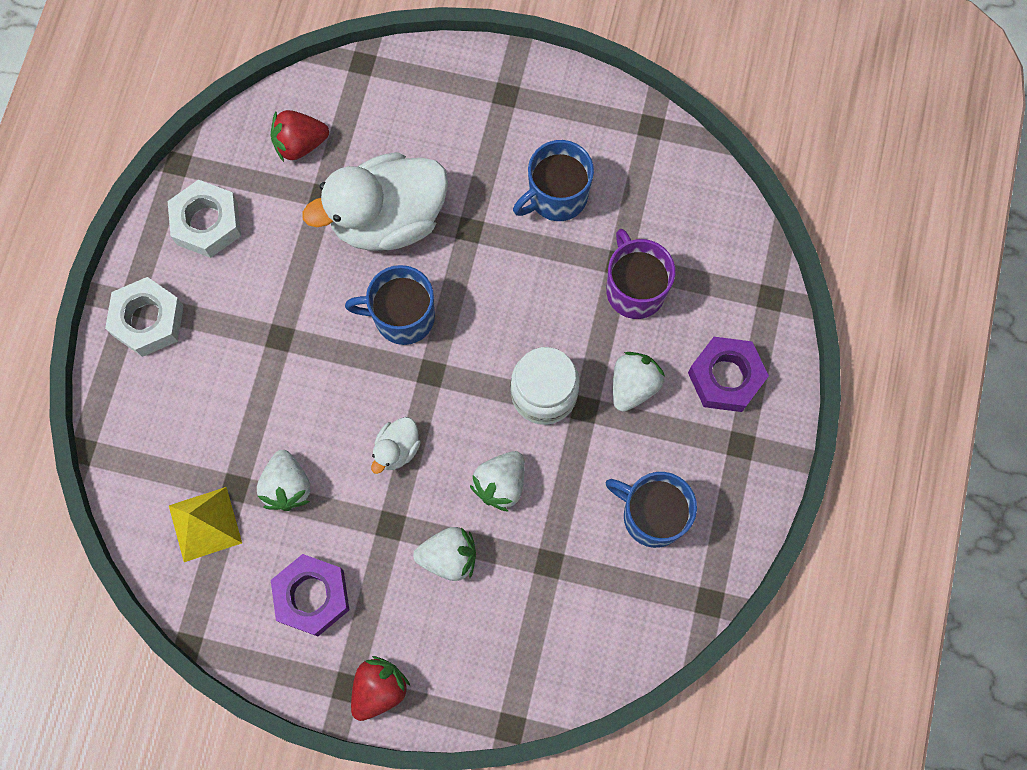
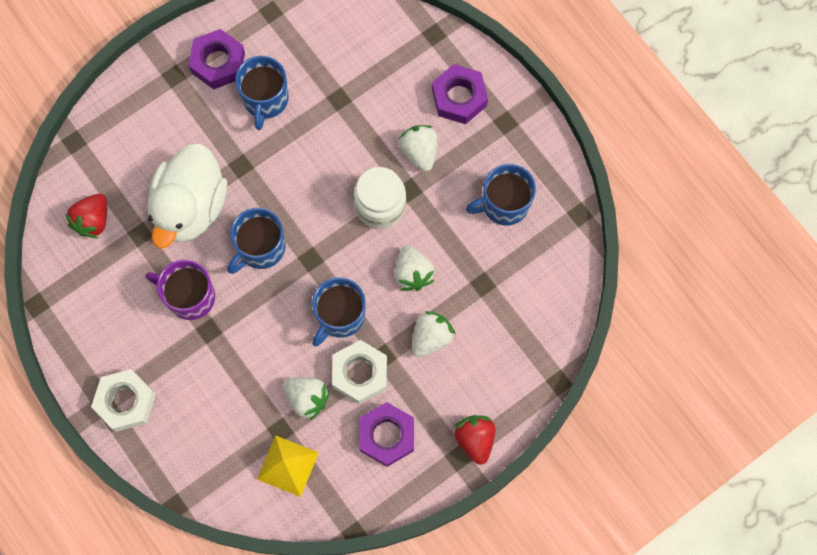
camera: 50 degrees left, 0 degrees up
(207, 223) = (94, 317): white nut -> white nut (360, 373)
(397, 449) = (340, 316): white duck -> blue mug
(555, 122) = (218, 63): none -> purple nut
(635, 289) = (362, 103): purple mug -> purple mug (190, 296)

